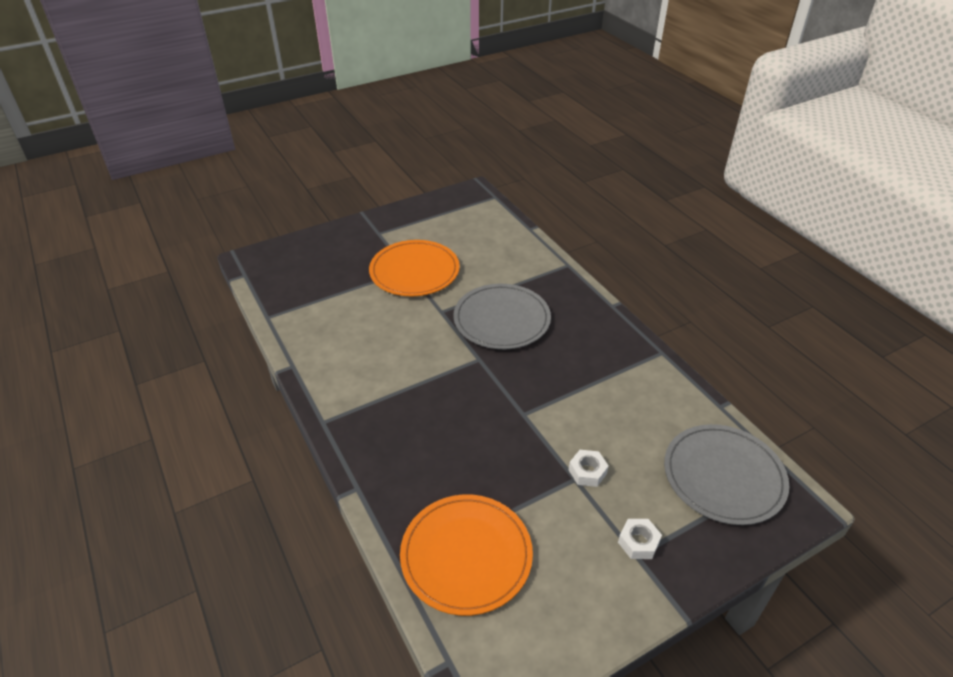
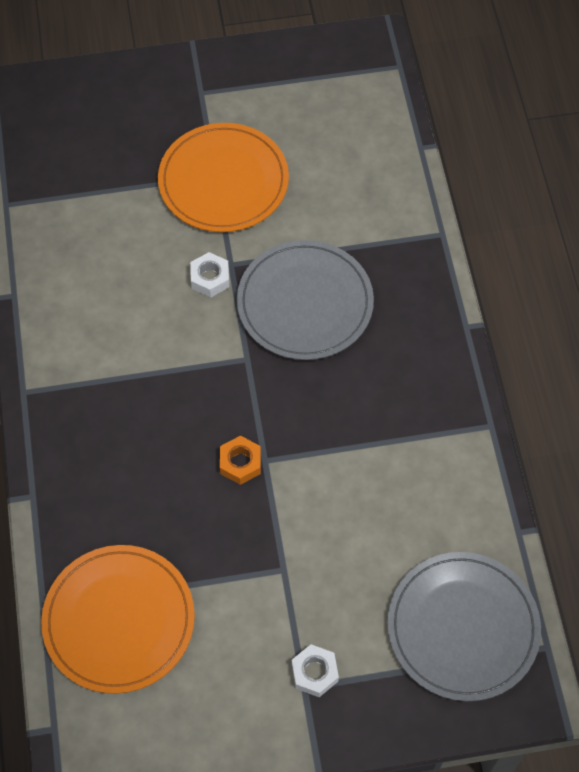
camera: 20 degrees right, 20 degrees up
(507, 421) = (240, 463): none -> orange nut
(587, 472) = (302, 565): white nut -> white nut (210, 278)

